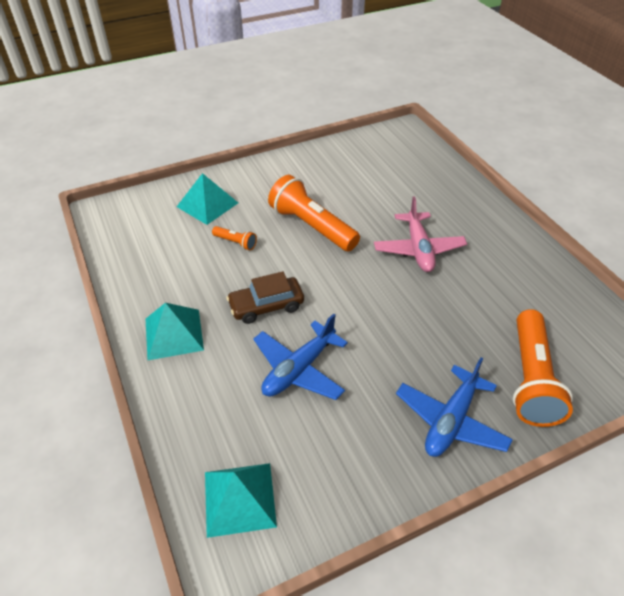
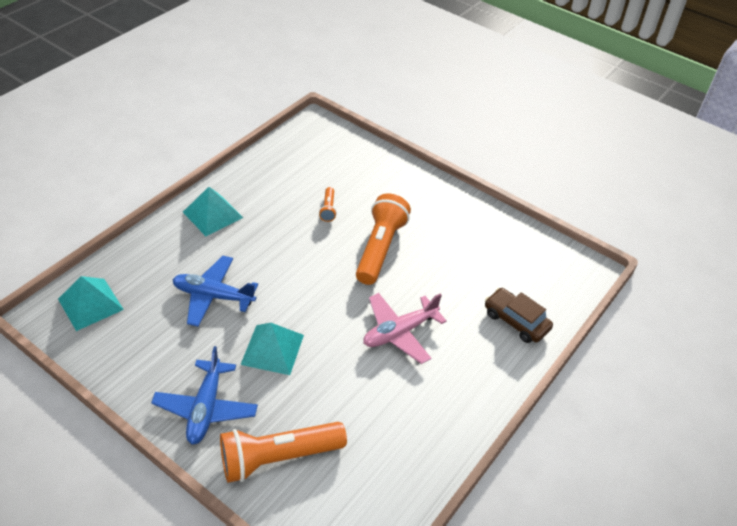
camera: 60 degrees right, 0 degrees up
(207, 204) = (363, 174): turquoise pyramid -> turquoise pyramid (272, 349)
(266, 306) = (268, 254): brown car -> brown car (516, 321)
(451, 420) = (206, 408): blue plane -> blue plane turned 90 degrees counterclockwise

